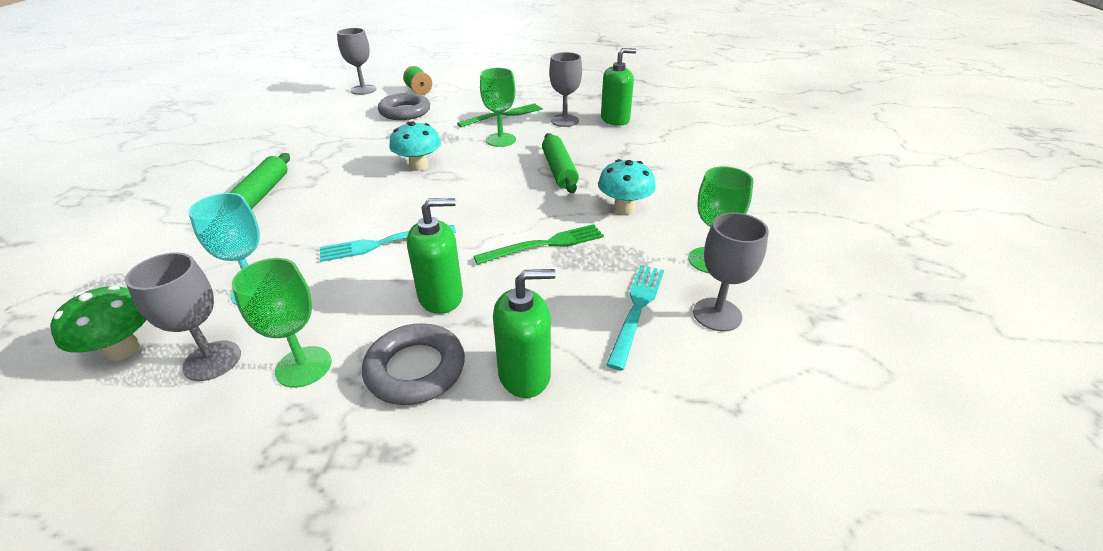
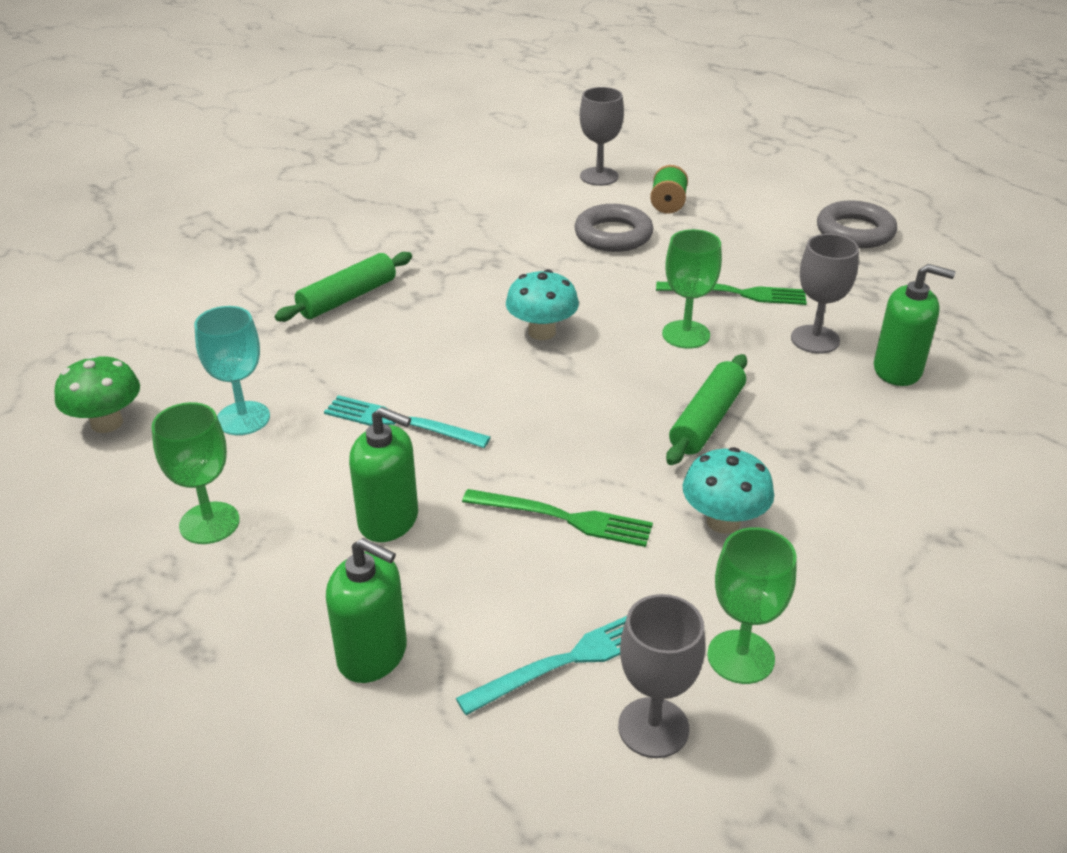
camera: 40 degrees right, 0 degrees up
(212, 360) = (153, 473): grey goblet -> none
(415, 369) = (289, 585): grey ring -> grey ring (855, 232)

